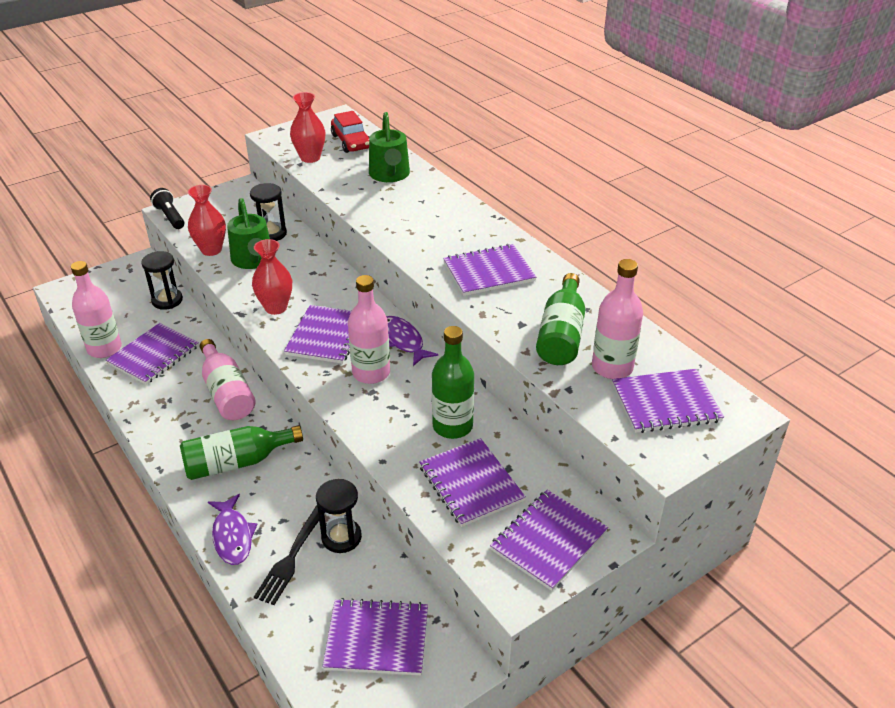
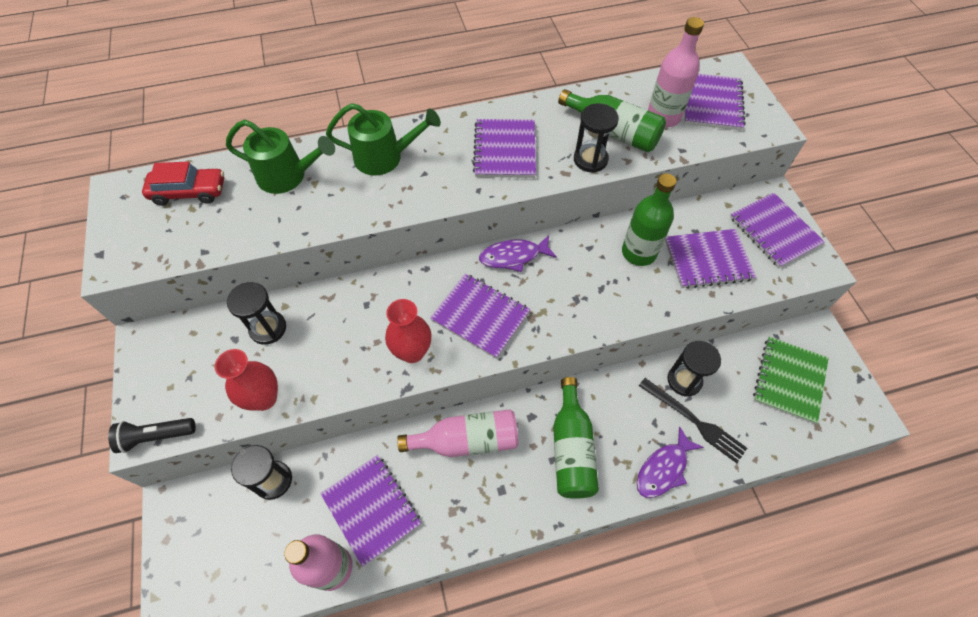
camera: 70 degrees left, 20 degrees up
(232, 536) = (664, 468): purple fish -> purple fish turned 135 degrees clockwise
(253, 260) = (312, 357): green watering can -> green watering can (385, 157)
(310, 158) = (197, 238): red vase -> none
(371, 373) = (550, 293): pink bottle -> none
(377, 638) = (789, 380): purple notebook -> green notebook
(510, 326) = (590, 160): none -> black hourglass

